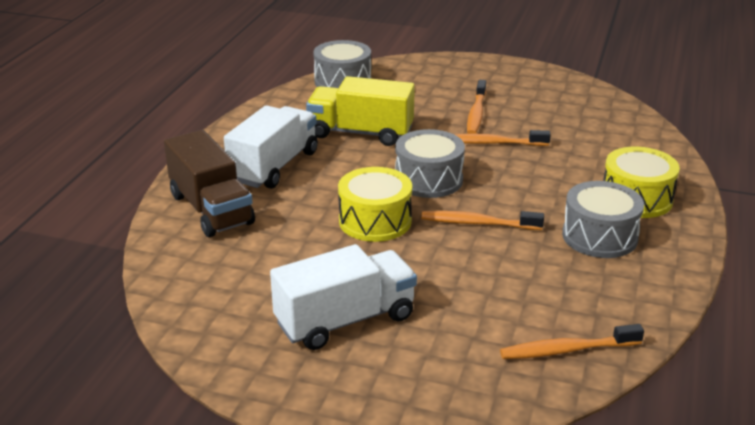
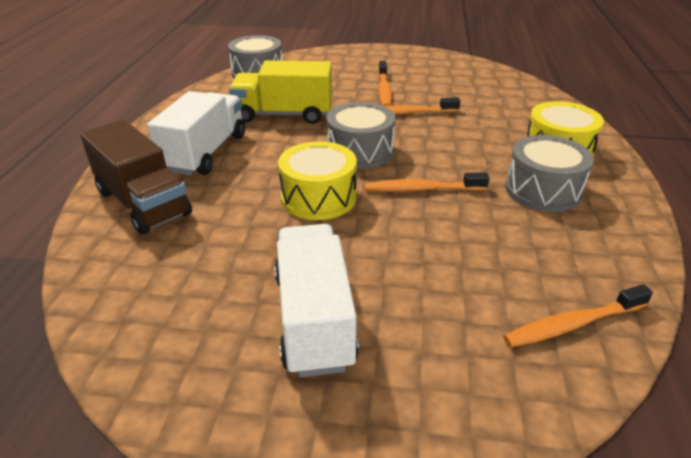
camera: 10 degrees left, 5 degrees up
(345, 320) = (314, 319): white truck -> white truck turned 60 degrees counterclockwise

